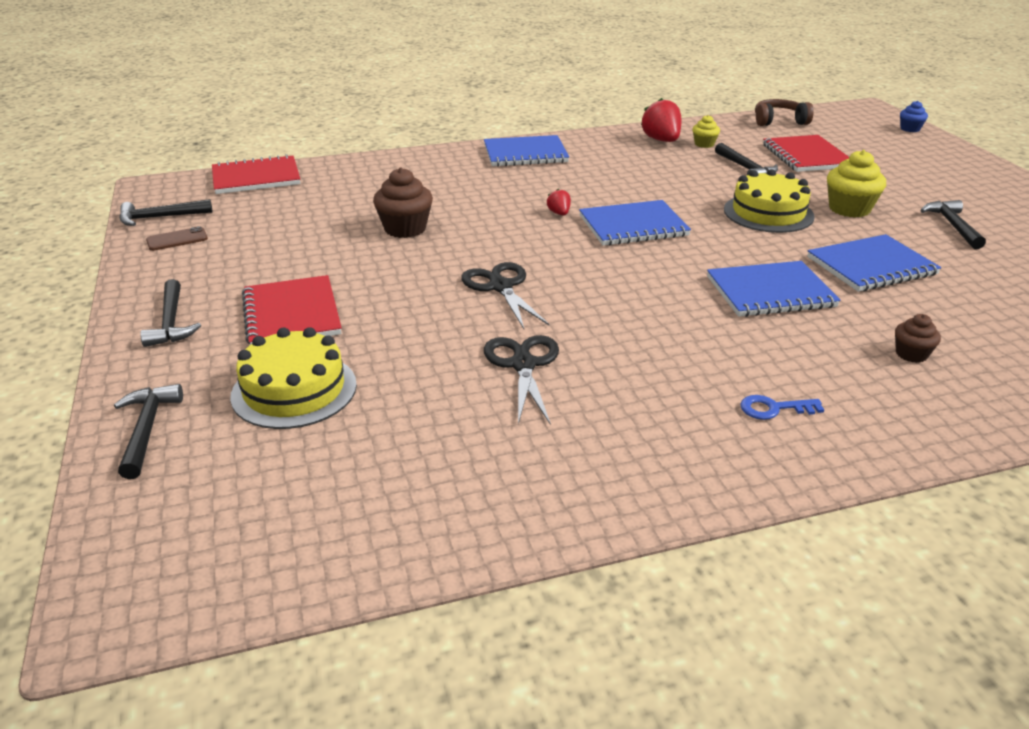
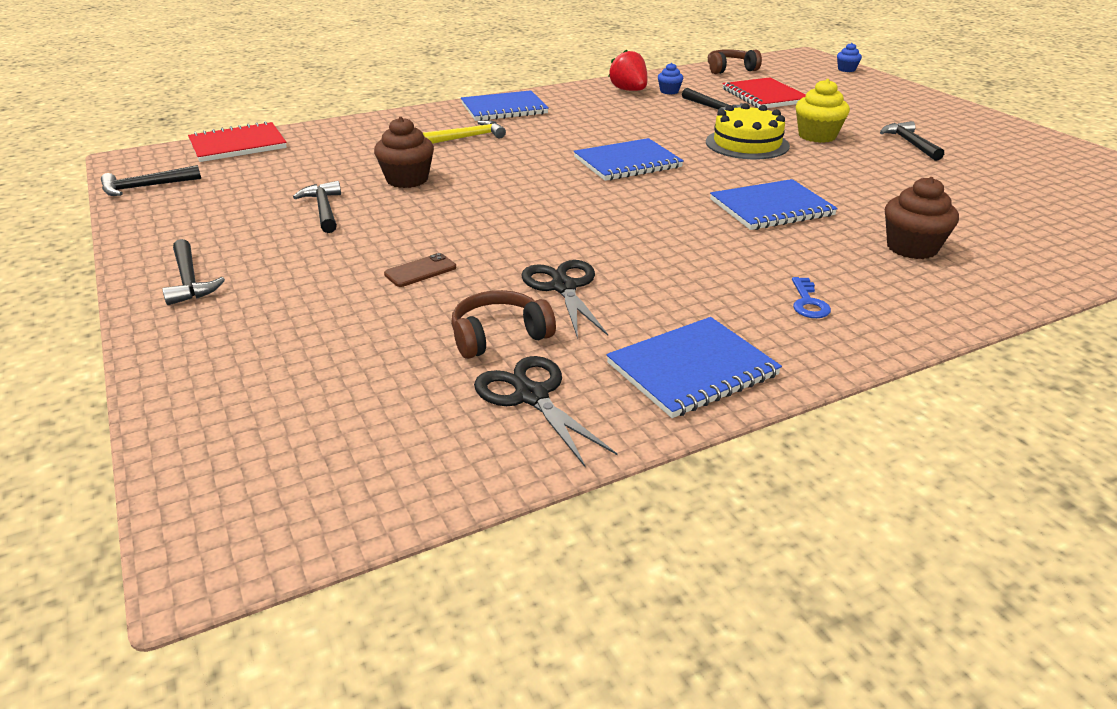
camera: 10 degrees left, 0 degrees up
(147, 429) = (195, 380): black hammer -> black hammer (324, 209)
(177, 239) = (171, 205): brown phone -> brown phone (420, 271)
(292, 314) = (316, 263): red notebook -> none
(294, 390) = (341, 330): yellow cake -> none
(442, 413) = (499, 336): none -> brown headphones
(479, 185) = (468, 137): none -> yellow hammer
(500, 287) = (519, 223): black scissors -> black scissors (531, 396)
(559, 213) = (554, 157): red strawberry -> none
(704, 144) = (669, 91): yellow cupcake -> blue cupcake
(774, 409) = (808, 303): blue key -> blue key turned 75 degrees counterclockwise
(871, 266) = (852, 180): blue notebook -> blue notebook (692, 369)
(911, 354) = (912, 248): brown cupcake -> brown cupcake, size x1.75

